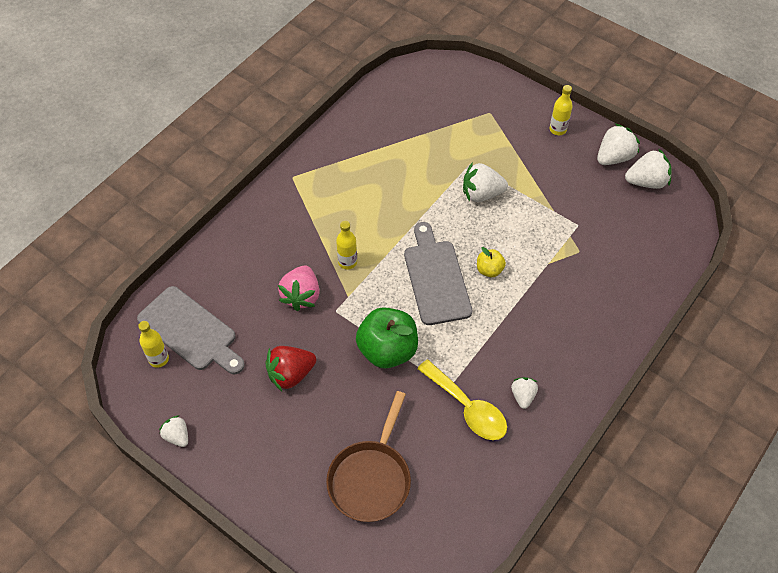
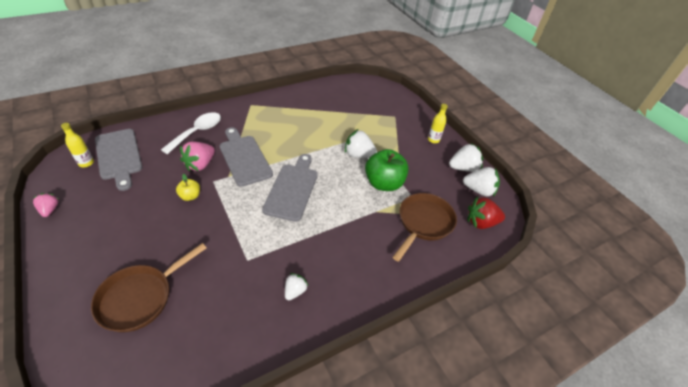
camera: 20 degrees right, 10 degrees down
(177, 436) = (50, 210): white strawberry -> pink strawberry
(258, 251) = (197, 132): none -> white spoon
(291, 374) = (152, 205): red strawberry -> red strawberry (481, 222)
(347, 262) = (244, 158): yellow bottle -> grey cutting board
(387, 350) = (225, 218): green apple -> green apple (383, 183)
(468, 408) = (248, 280): yellow spoon -> none
(489, 270) = (331, 199): yellow apple -> yellow apple (190, 196)
(608, 254) = (423, 223): none -> brown pan

